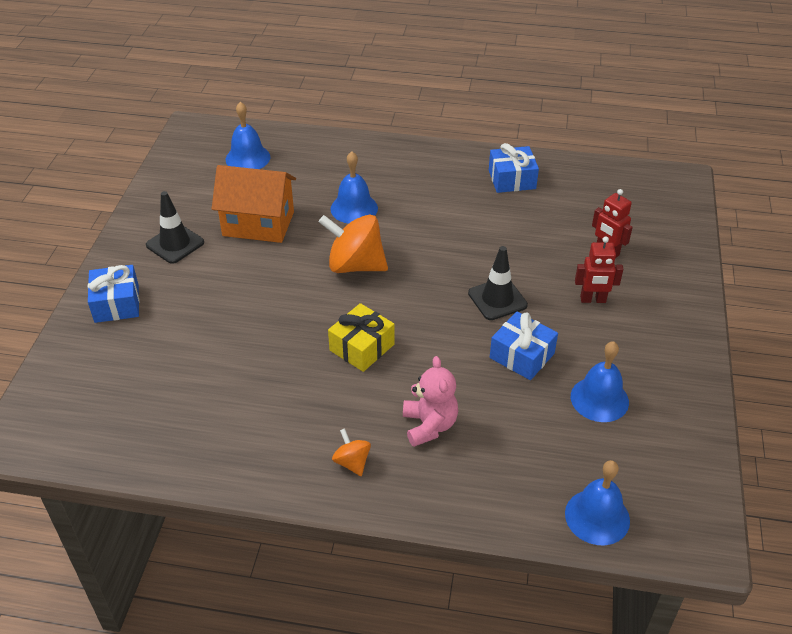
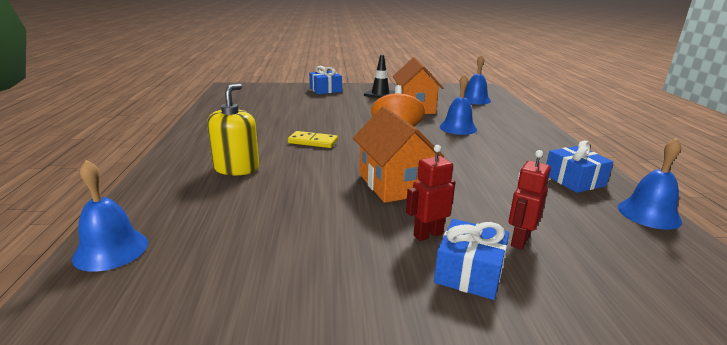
camera: 75 degrees right, 20 degrees down
(352, 462) = (203, 148): orange spinning top -> none
(362, 347) = (313, 142): yellow gift -> yellow domino
(429, 425) = (236, 168): pink teddy bear -> yellow soap dispenser
(497, 299) = (394, 184): black traffic cone -> orange house
(522, 355) = (325, 199): blue gift -> blue gift (469, 272)
(593, 300) = (428, 234): red robot -> red robot turned 75 degrees clockwise
(599, 399) = (274, 245): blue bell -> blue bell (649, 214)

